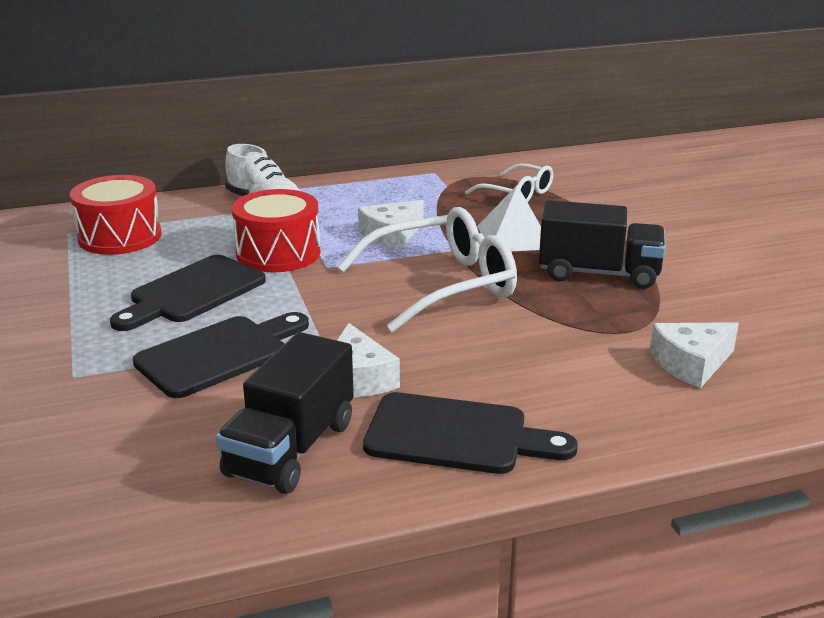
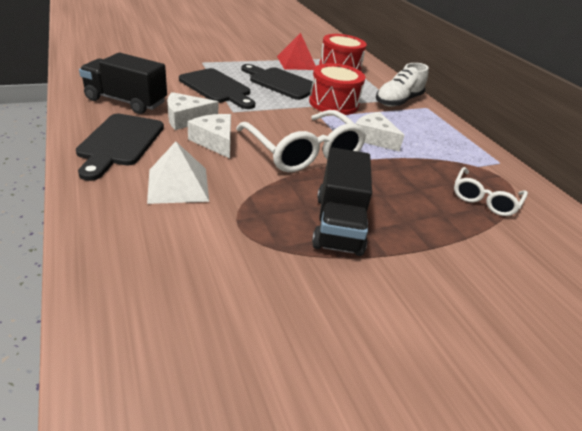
camera: 80 degrees right, 10 degrees up
(91, 274) = (296, 63): none -> red pyramid
(514, 237) = (394, 188): white pyramid -> white pyramid (178, 185)
(691, 363) = (182, 251): white cheese -> white cheese (215, 141)

